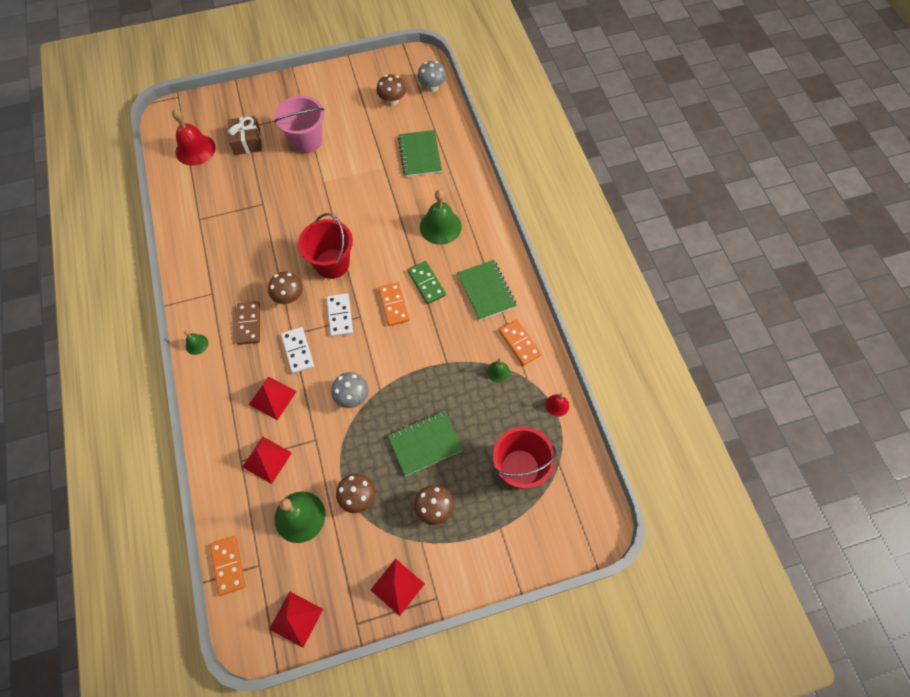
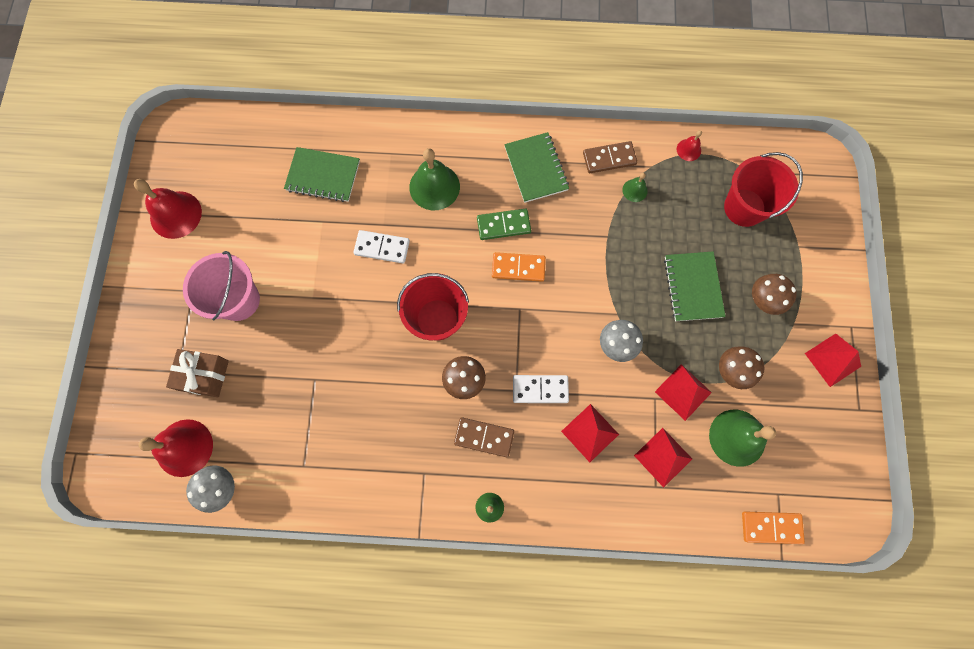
camera: 70 degrees left, 10 degrees up
(296, 619) = (842, 468): red pyramid -> red pyramid (683, 392)
(340, 316) = (511, 330): white domino -> white domino (382, 247)
(356, 84) = (175, 214): none -> red bell
(392, 101) = (224, 181): brown mushroom -> none
(432, 87) = (226, 129): grey mushroom -> grey mushroom (221, 488)
(486, 291) = (536, 168): green notebook -> green notebook turned 75 degrees clockwise
(519, 343) = (609, 158): orange domino -> brown domino

